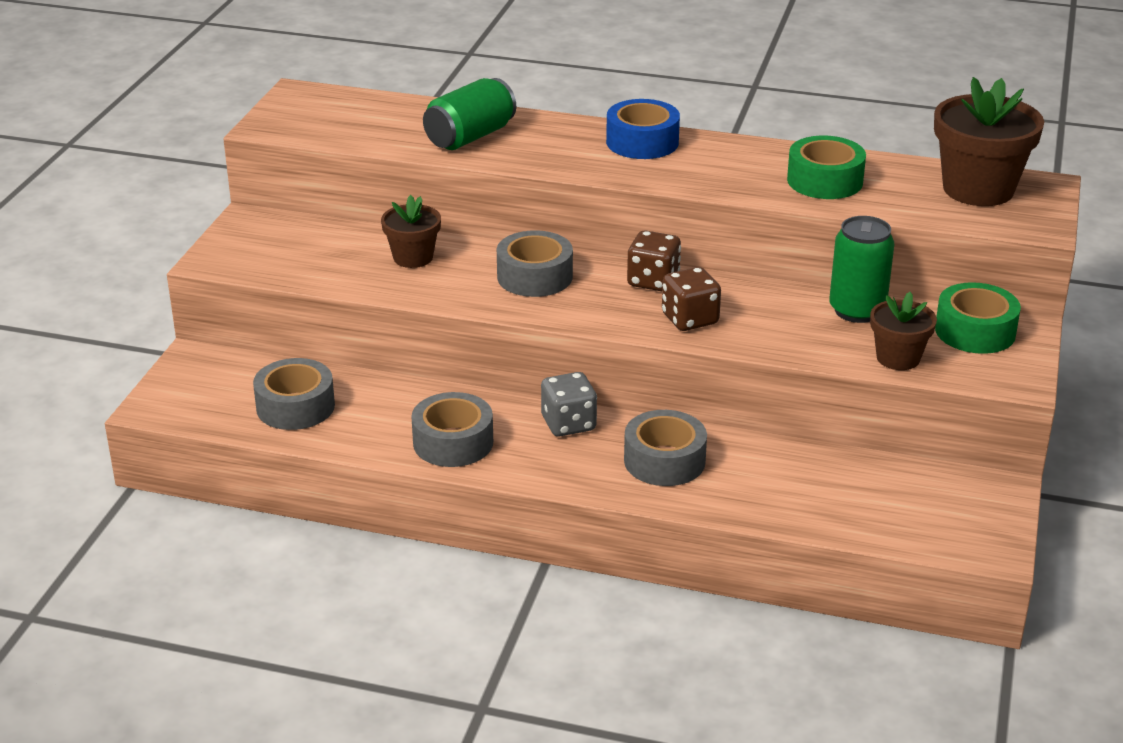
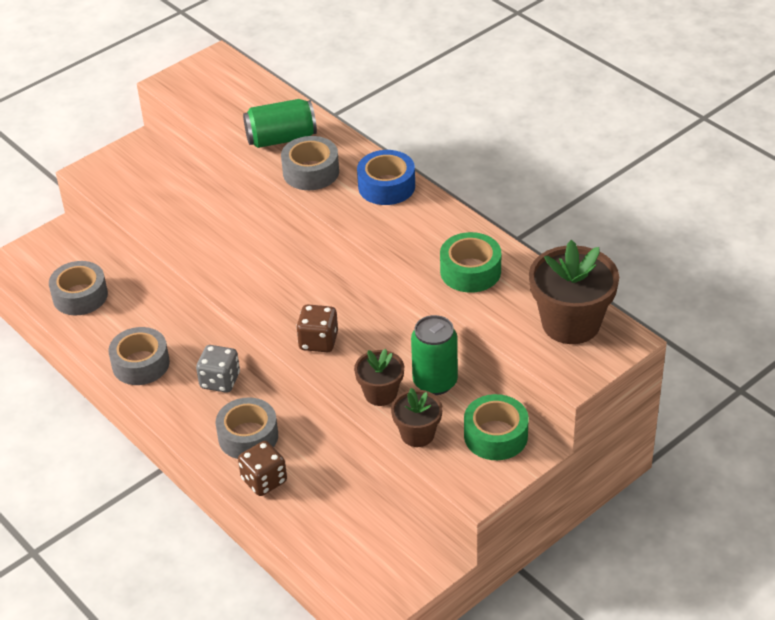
camera: 35 degrees right, 10 degrees up
(413, 257) = (203, 216): brown flower pot -> brown flower pot (380, 393)
(534, 276) = (260, 263): grey tape -> grey tape (311, 172)
(653, 281) = (329, 299): brown dice -> brown dice (264, 480)

